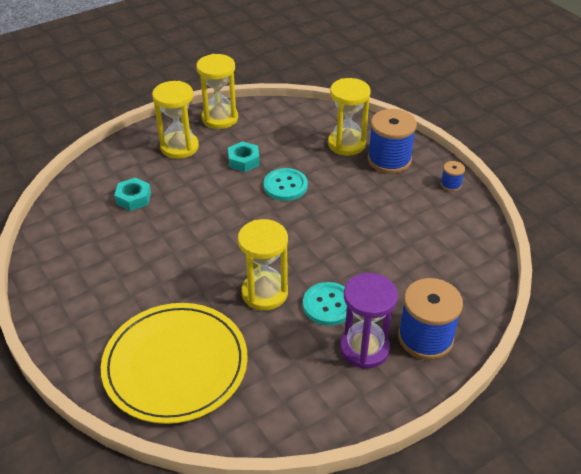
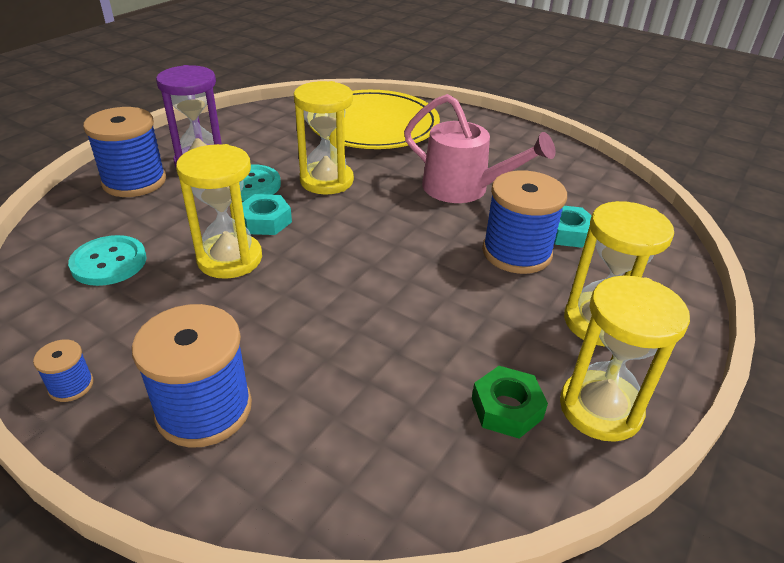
camera: 155 degrees right, 5 degrees down
(164, 253) = (465, 189): none -> pink watering can
(180, 193) = (516, 253): none -> blue spool
(244, 161) = (474, 327): turquoise nut -> turquoise nut (265, 221)
(258, 128) = (507, 408): none -> green nut
(285, 186) = (377, 302): turquoise button -> turquoise button (109, 262)
(346, 144) = (305, 423): yellow hourglass -> yellow hourglass (230, 259)

